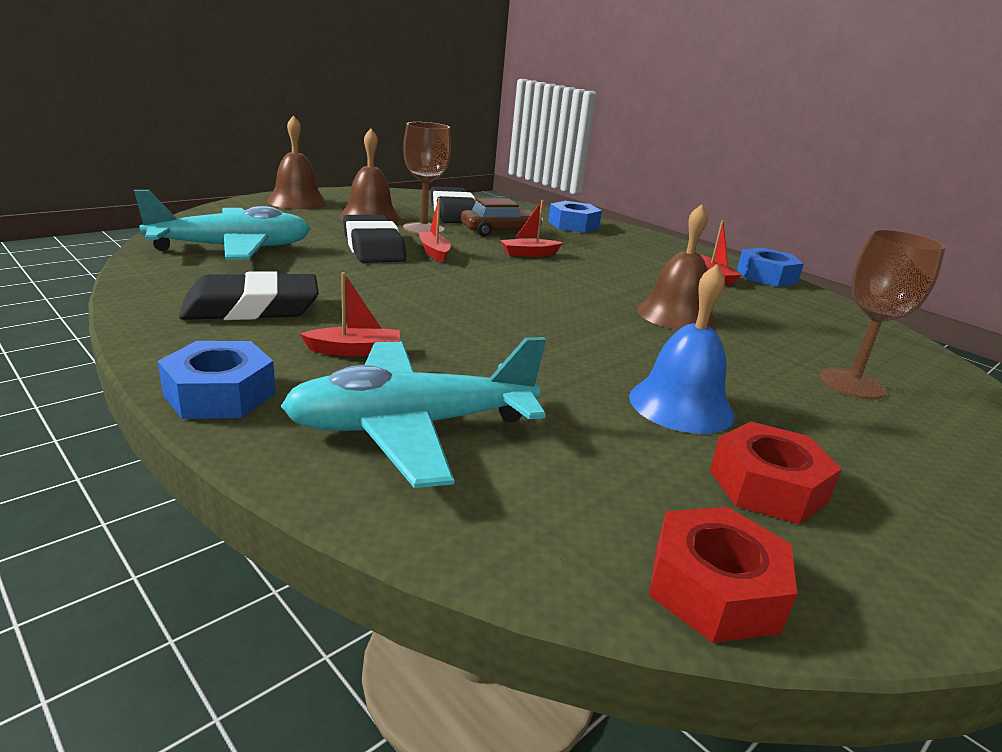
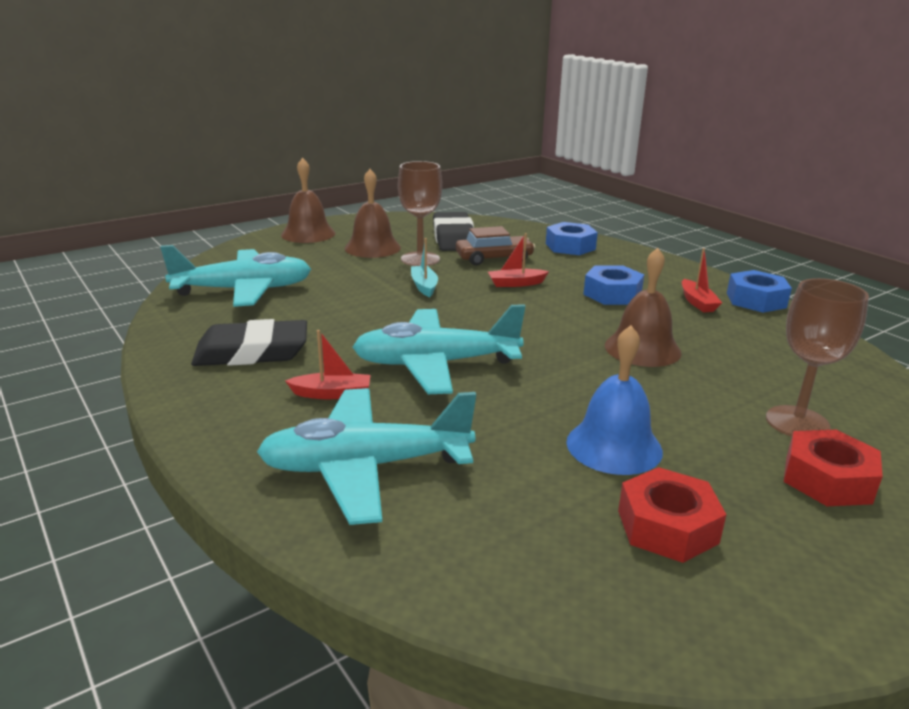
camera: 10 degrees right, 0 degrees up
(220, 394) = (215, 437): blue nut -> blue nut (612, 294)
(373, 247) = (369, 282): black eraser -> none
(434, 253) = (424, 286): red boat -> turquoise boat
(466, 324) = (436, 364): none -> turquoise plane
(714, 588) = (584, 617): red nut -> red nut (827, 480)

